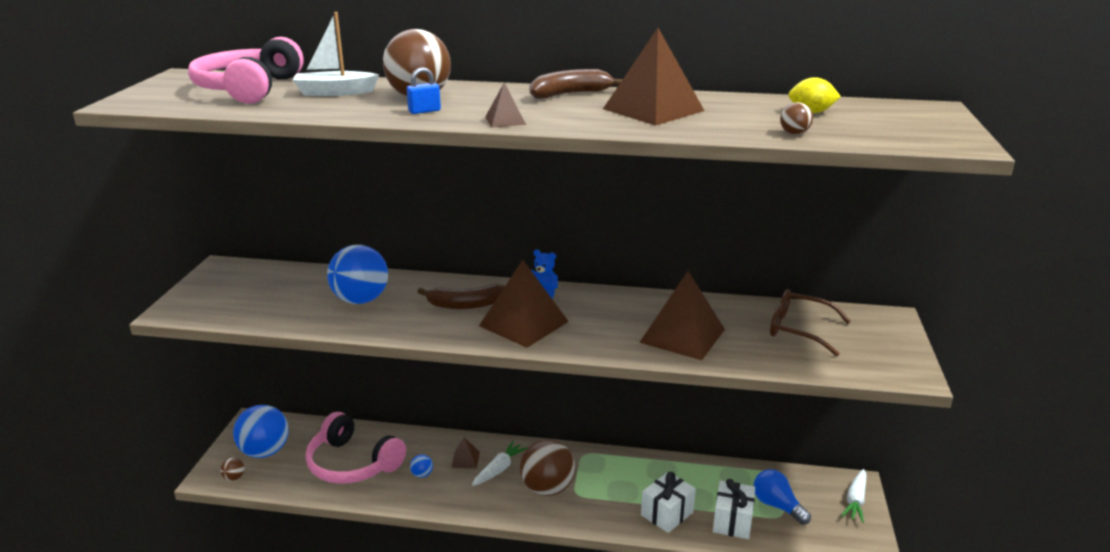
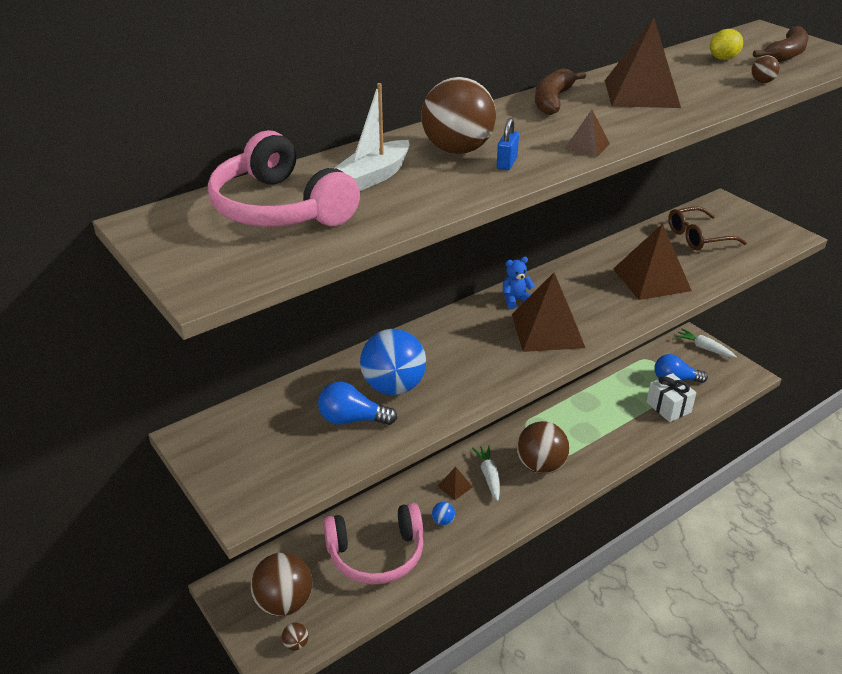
camera: 45 degrees left, 10 degrees up
(265, 451) = (284, 602): blue ball -> brown ball
(304, 303) = (352, 419): none -> blue light bulb
(466, 305) = (480, 340): brown banana -> brown banana (786, 54)
(667, 514) = (630, 429): white gift -> none
(855, 500) = (704, 348): white carrot -> white carrot turned 150 degrees clockwise

